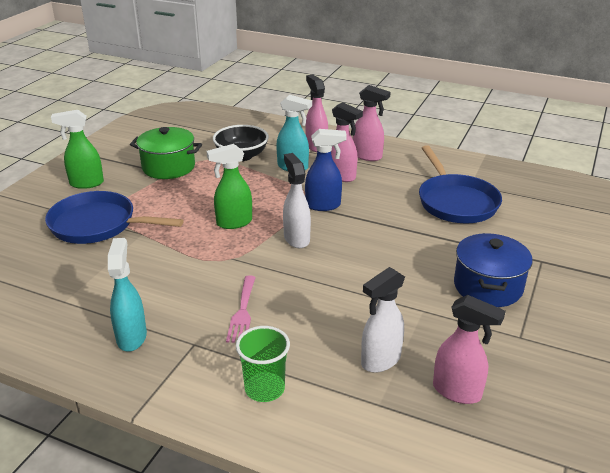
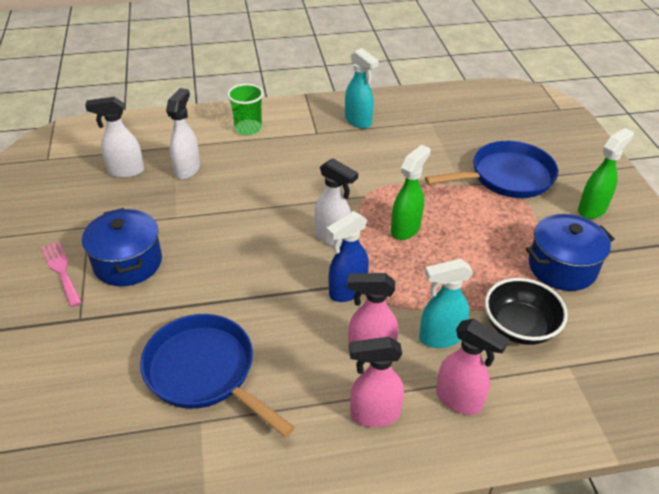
camera: 145 degrees right, 10 degrees up
(168, 167) = (562, 267): green pot -> blue pot
(242, 312) = (308, 161): pink fork -> pink fork (61, 271)
(457, 392) = (125, 171): pink spray bottle -> white spray bottle

